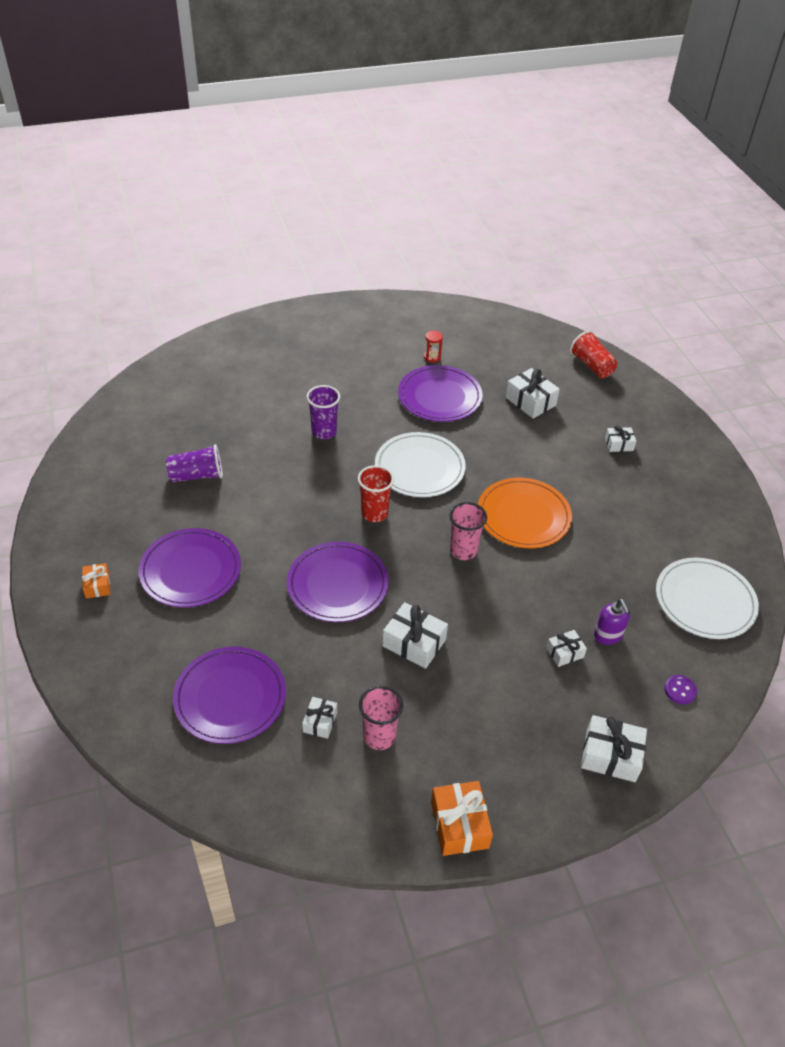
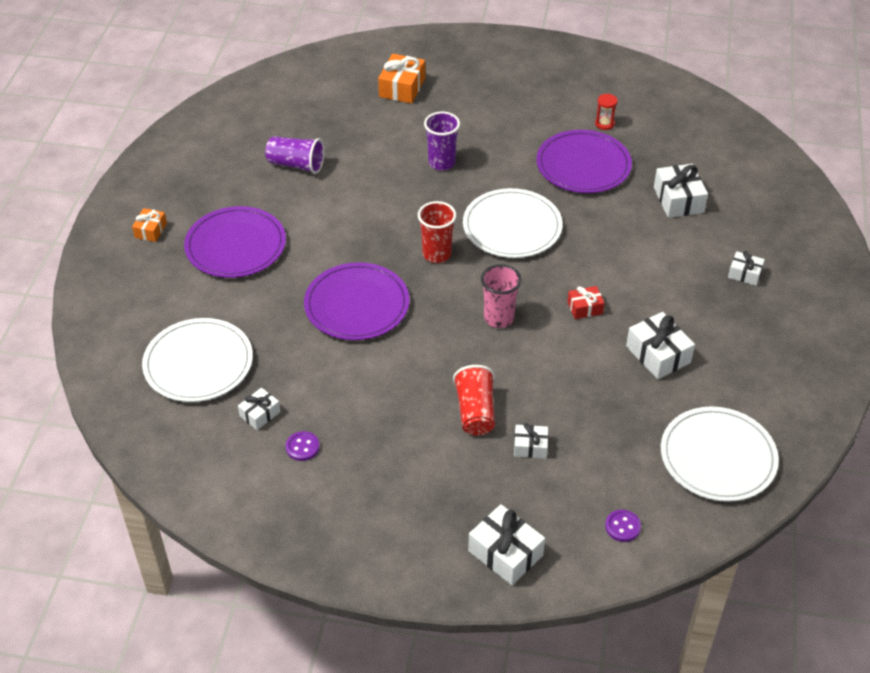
camera: 30 degrees right, 0 degrees up
(230, 697) = (198, 363): purple plate -> white plate
(379, 736) = (302, 447): pink cup -> purple button
(414, 643) = (391, 382): white gift -> white gift (658, 354)
(459, 825) = (321, 548): orange gift -> orange gift (402, 88)
(523, 516) = (585, 308): orange plate -> red gift
(591, 365) = (777, 184): red cup -> red cup (475, 411)
(608, 636) = (586, 449): purple soap dispenser -> none

